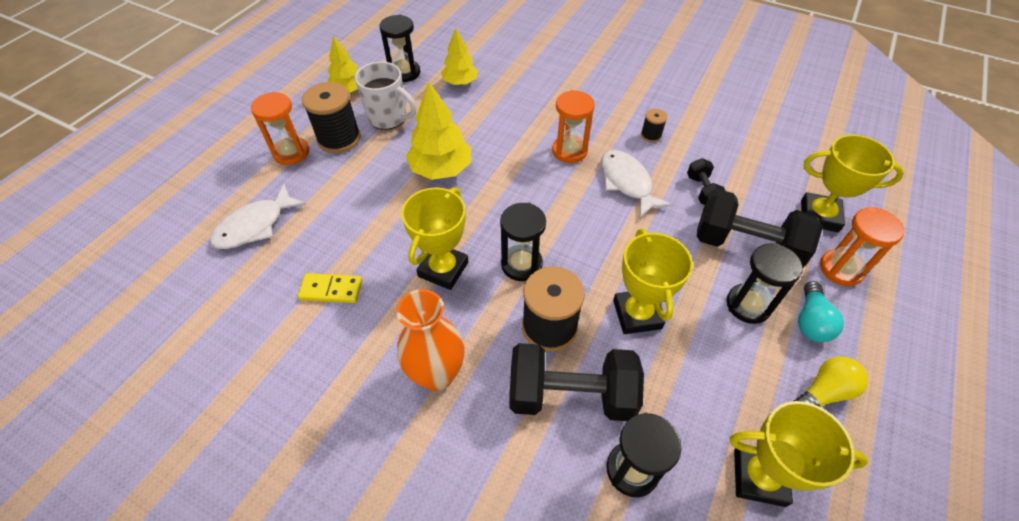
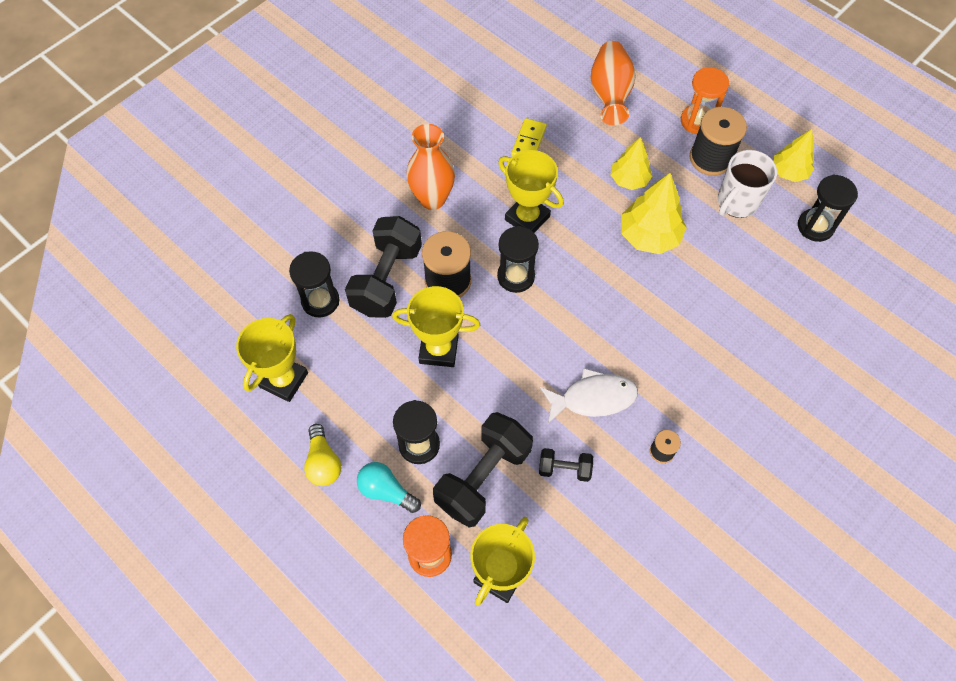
camera: 105 degrees right, 10 degrees up
(255, 226) = (609, 95): white fish -> orange vase
(460, 82) = (789, 278): yellow tree -> yellow tree (629, 179)
(569, 151) = (652, 358): orange hourglass -> none

